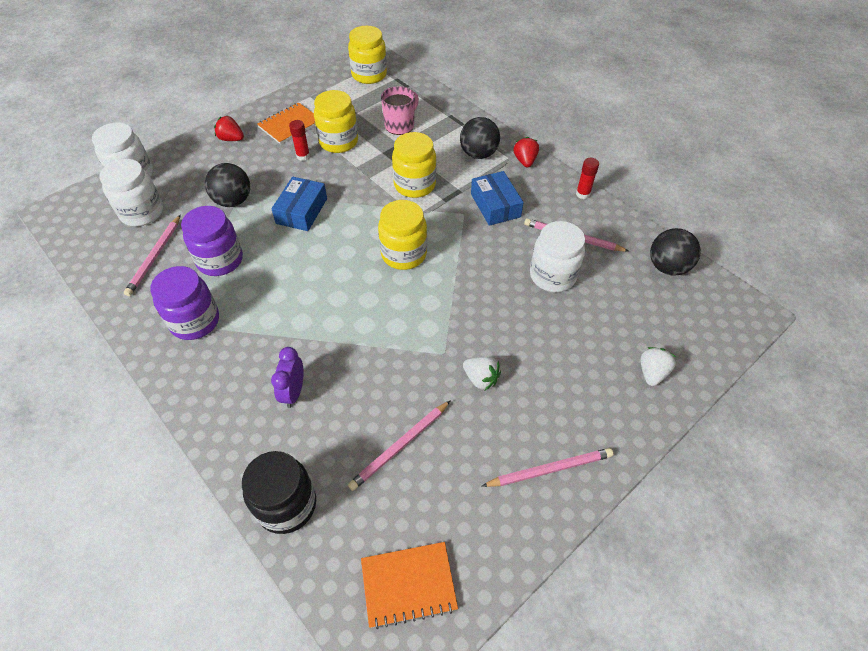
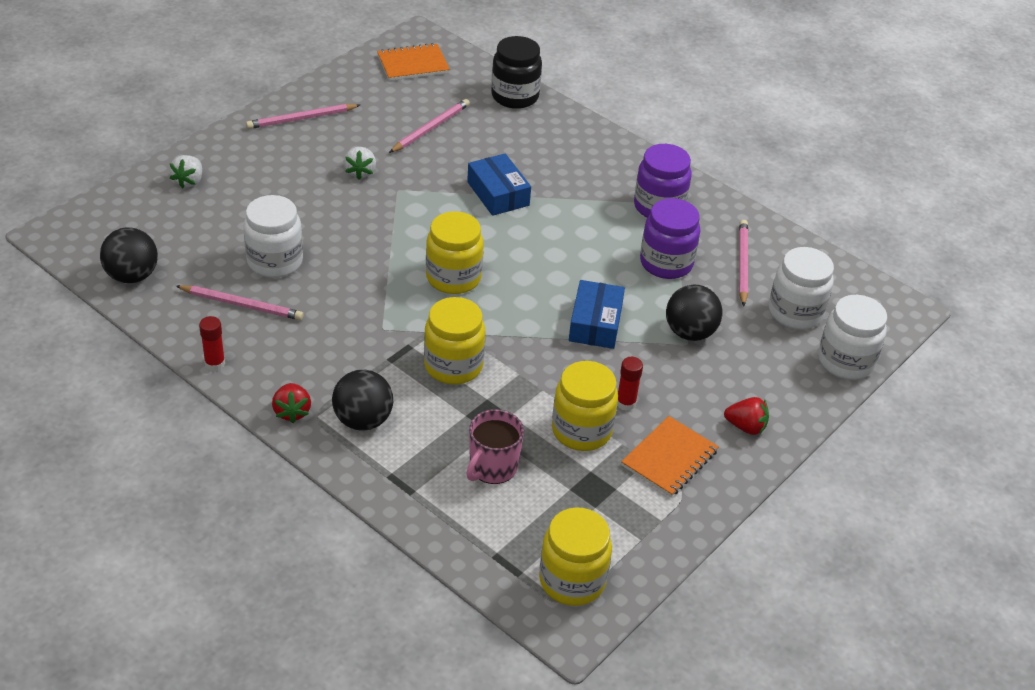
camera: 170 degrees right, 10 degrees down
(293, 392) = (535, 158): purple clock -> none
(481, 379) = (360, 172): white strawberry -> white strawberry turned 120 degrees counterclockwise
(495, 205) = (340, 342): blue box -> blue box (498, 194)

